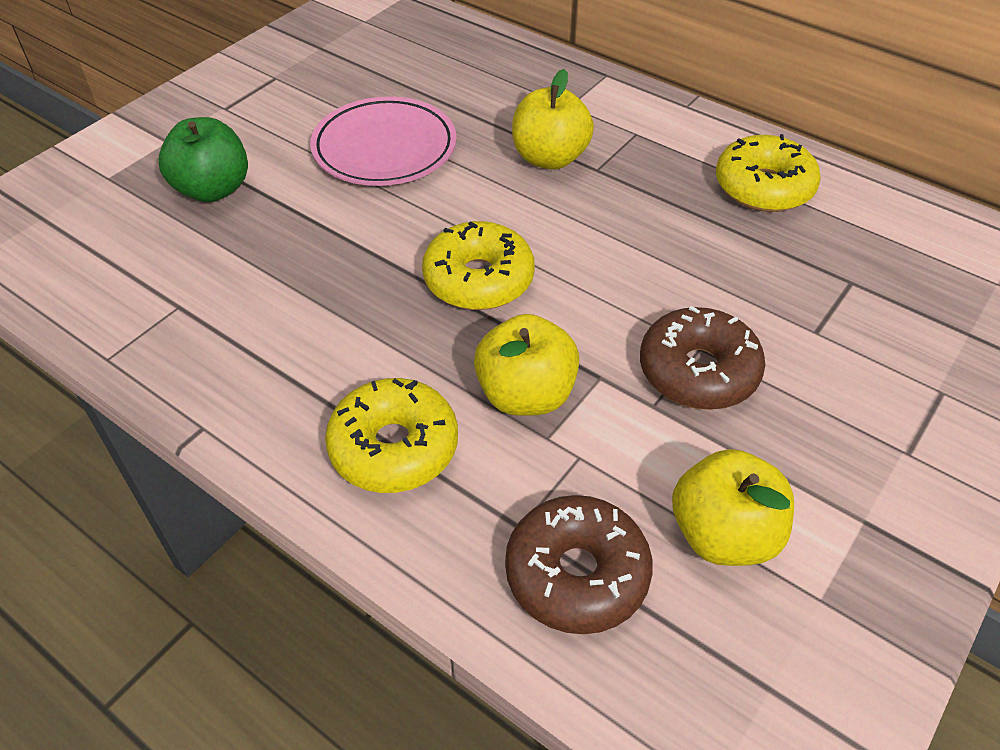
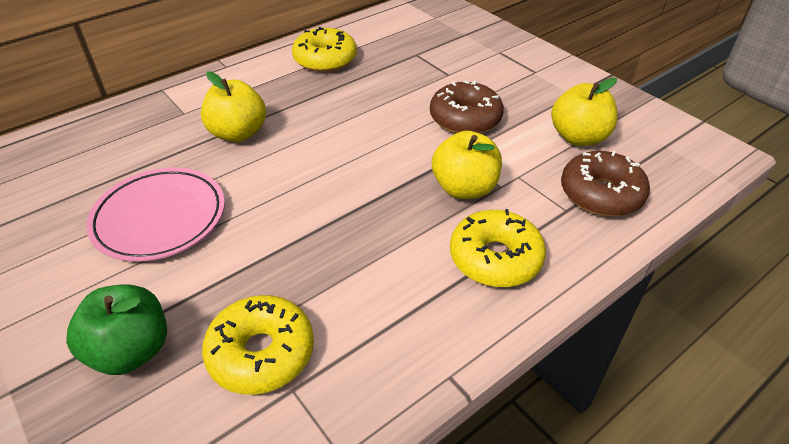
camera: 75 degrees left, 5 degrees down
(478, 279) = (349, 191): yellow donut -> yellow donut (261, 353)

